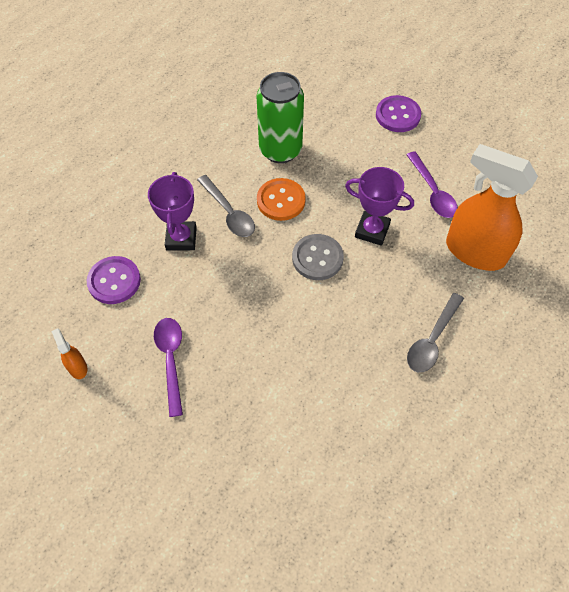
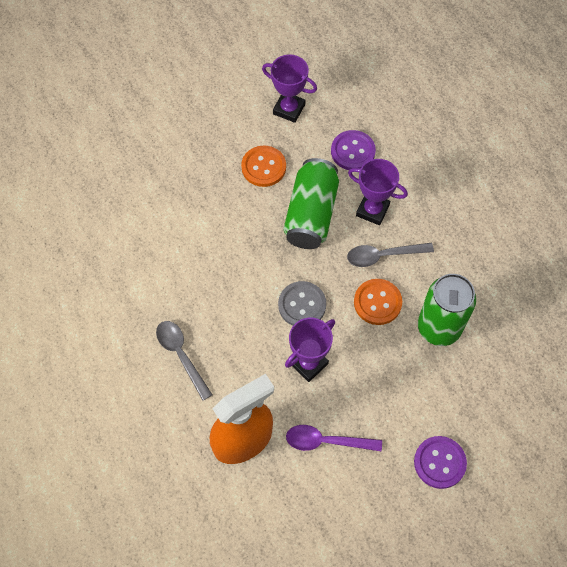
camera: 115 degrees right, 5 degrees up
(77, 367) = (289, 109): orange spray bottle -> purple trophy
(171, 360) = (263, 167): purple spoon -> orange button
(211, 290) = (311, 214): none -> green can

